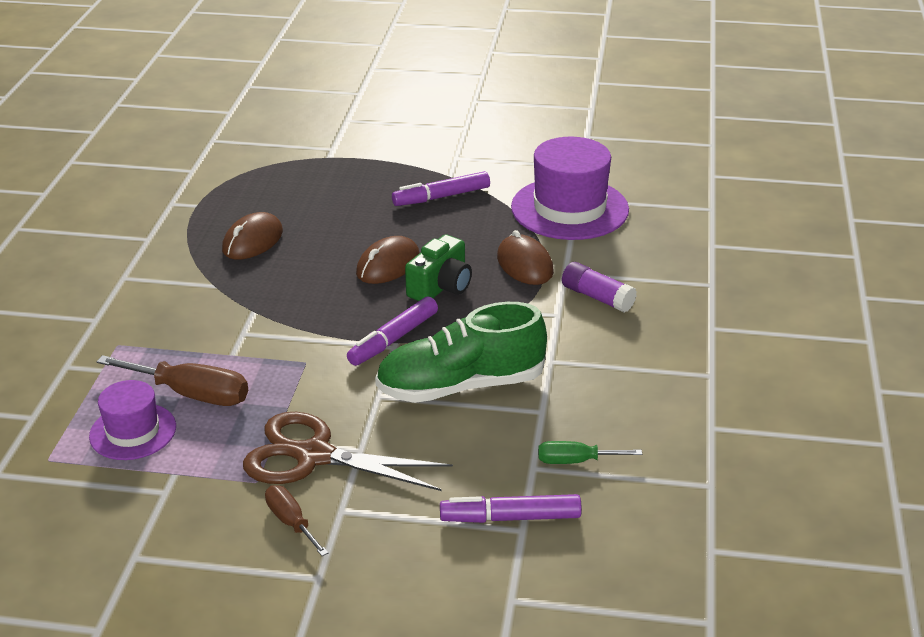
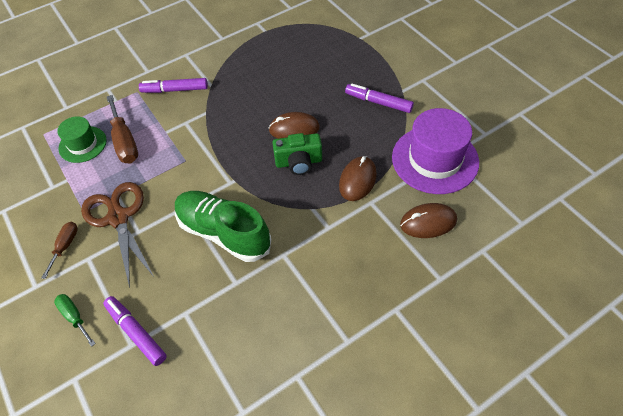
camera: 50 degrees right, 20 degrees up
(133, 431) = (82, 144): purple hat -> green hat
(252, 241) = (258, 70): brown mouse -> brown mouse (428, 222)
(393, 339) = (235, 178): purple marker -> purple marker (175, 90)
(575, 461) = (206, 329): green screwdriver -> green screwdriver (74, 317)
(597, 297) = (363, 233): purple glue stick -> none

